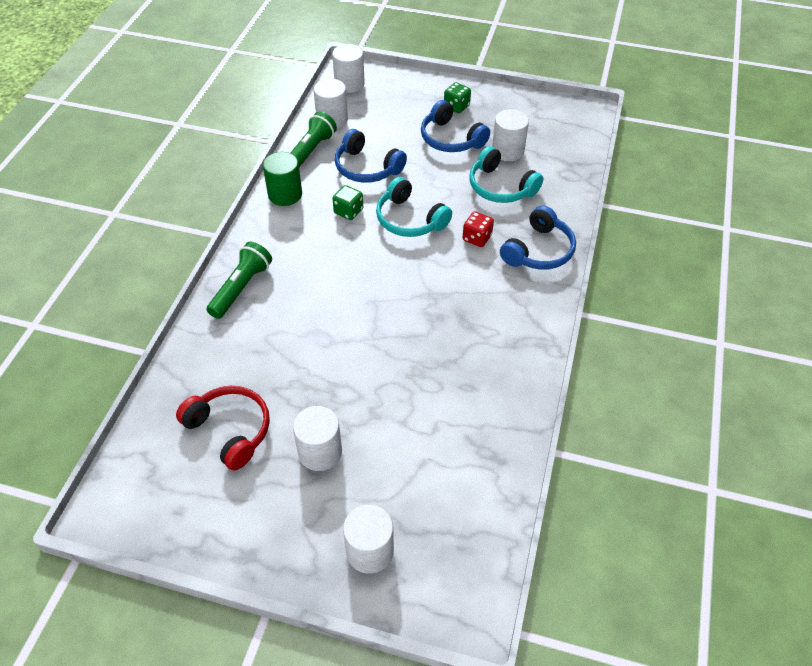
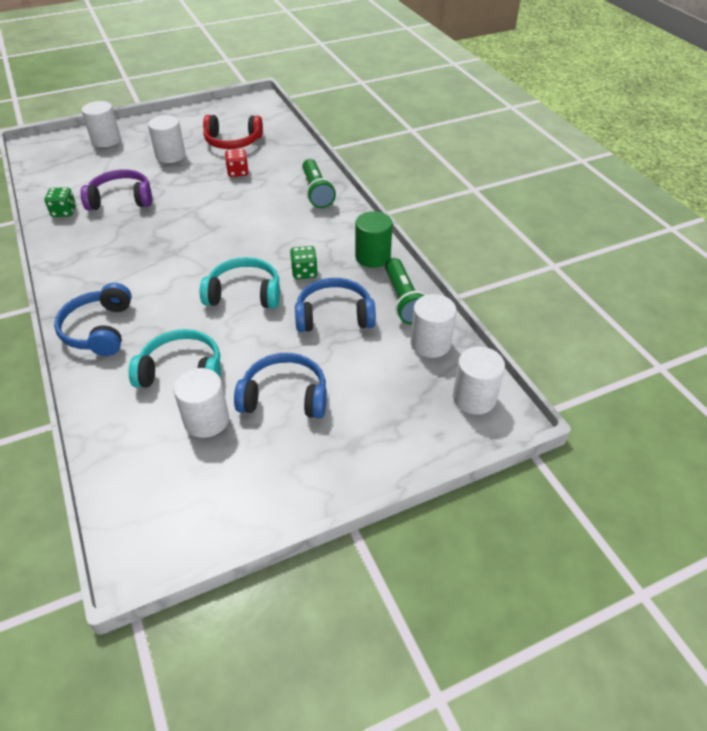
camera: 140 degrees right, 5 degrees down
(428, 402) = (121, 199): none -> purple headphones
(456, 106) = (320, 446): green dice -> green dice (64, 212)
(477, 238) = (168, 310): red dice -> red dice (238, 172)

